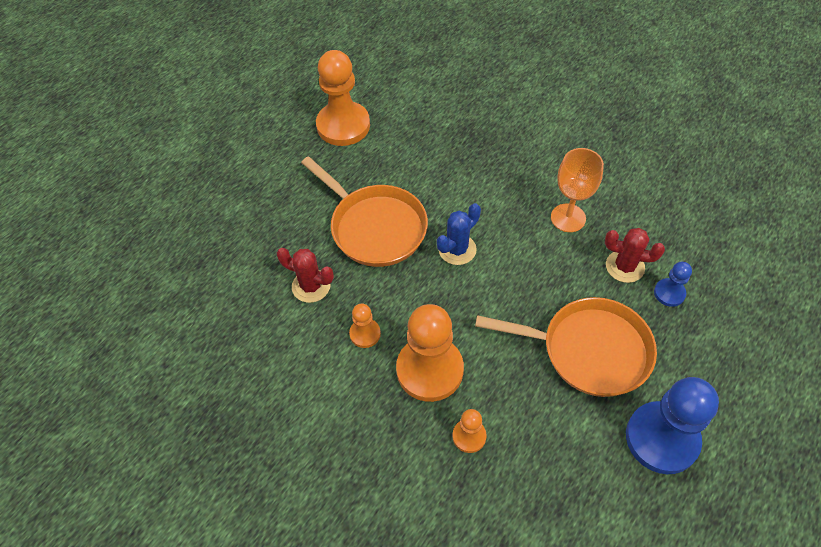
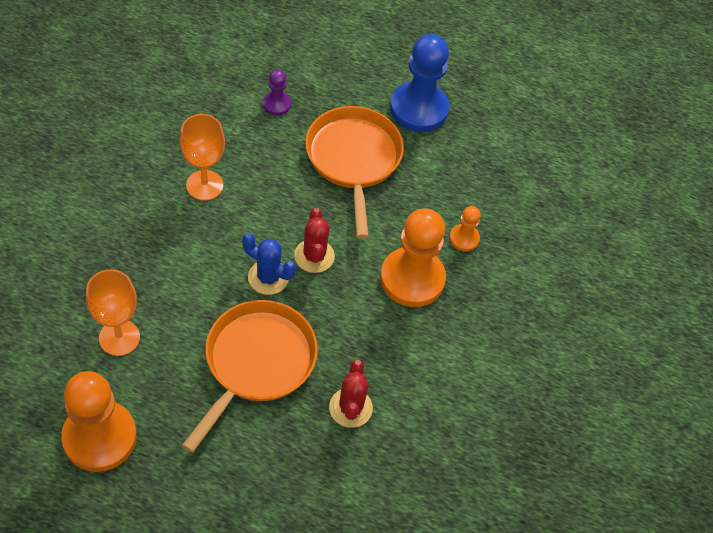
camera: 115 degrees left, 0 degrees up
(365, 334) = (391, 342): orange pawn -> none
(423, 144) = (119, 337): none -> orange goblet
(625, 266) = (255, 137): red cactus -> red cactus (314, 256)
(669, 293) = (276, 104): blue pawn -> purple pawn

